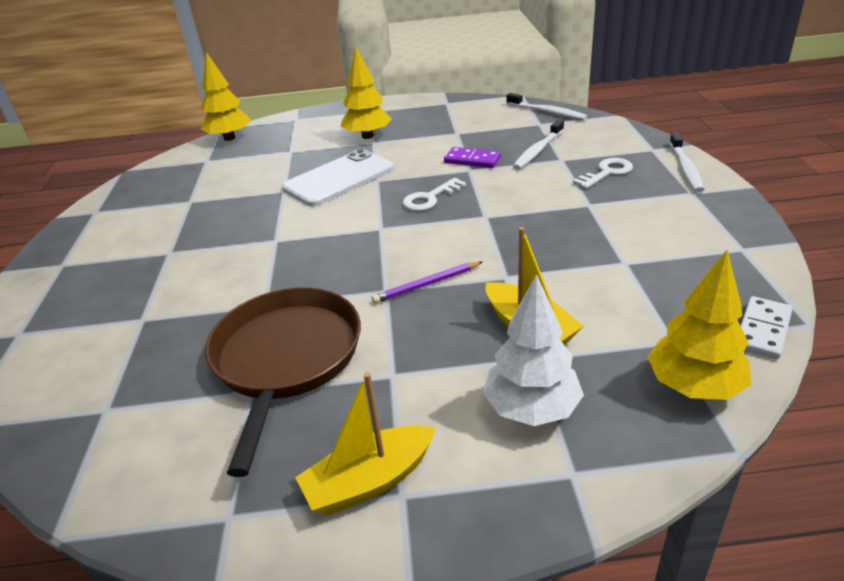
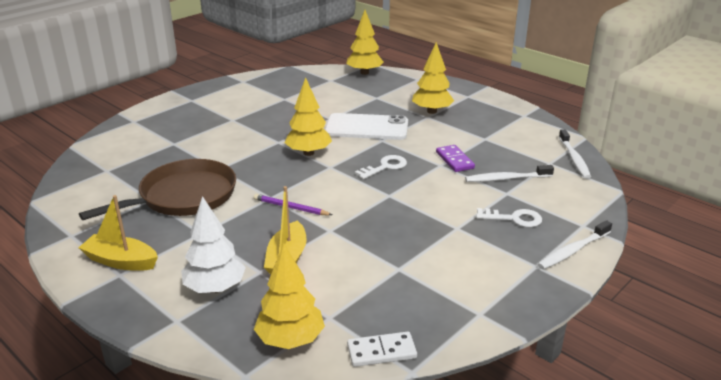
camera: 45 degrees right, 5 degrees down
(331, 230) = (308, 153): none -> yellow tree
(430, 198) = (385, 167): white key -> white key turned 135 degrees clockwise

